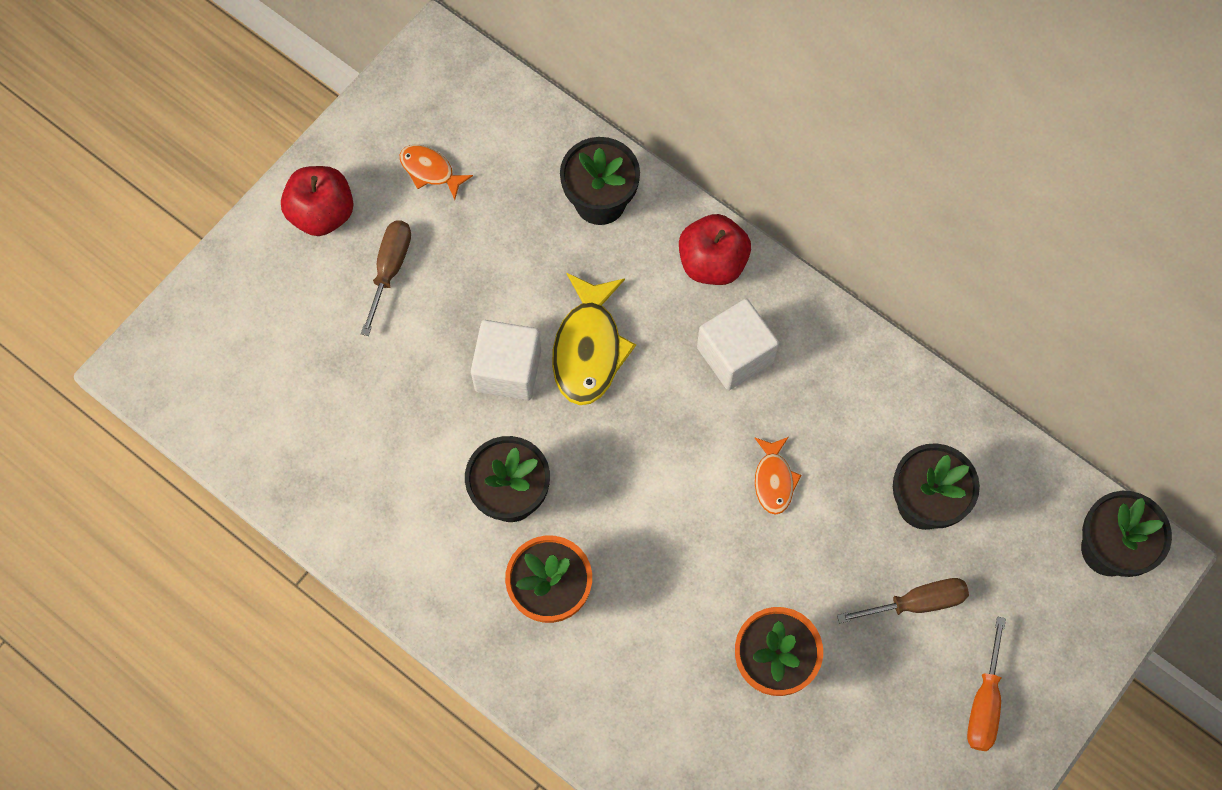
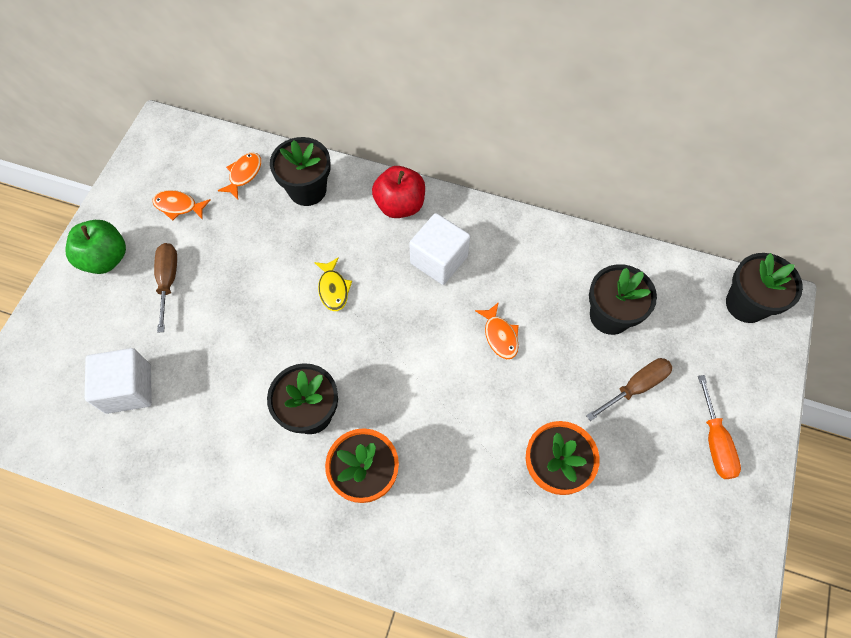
camera: 20 degrees left, 5 degrees down
(322, 213) = (105, 258): red apple -> green apple
(508, 370) = (279, 323): white cube -> white cube (128, 389)
(525, 152) = (244, 174): none -> orange fish
(588, 348) = (333, 289): yellow fish -> yellow fish, size x0.56

